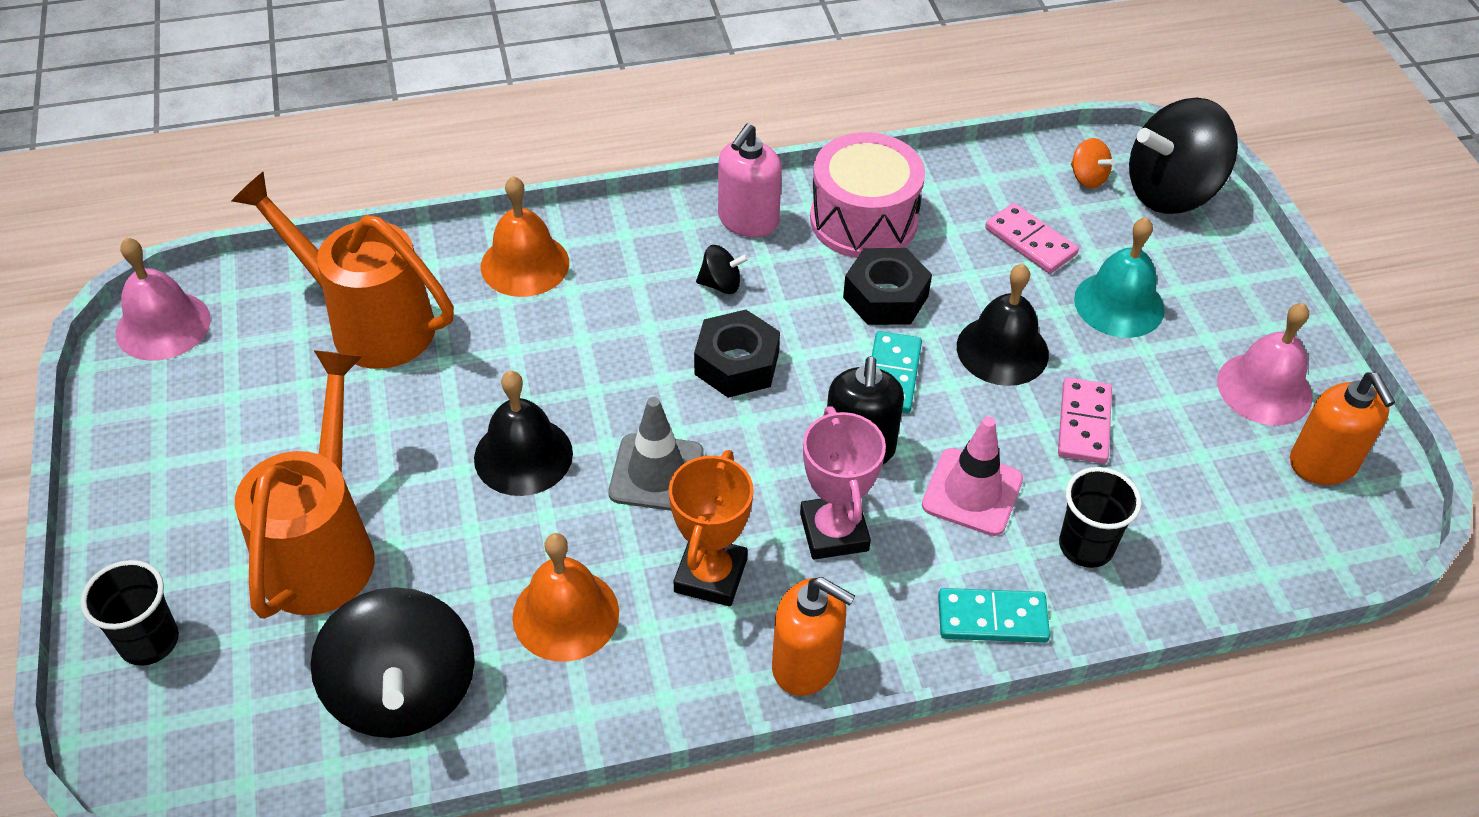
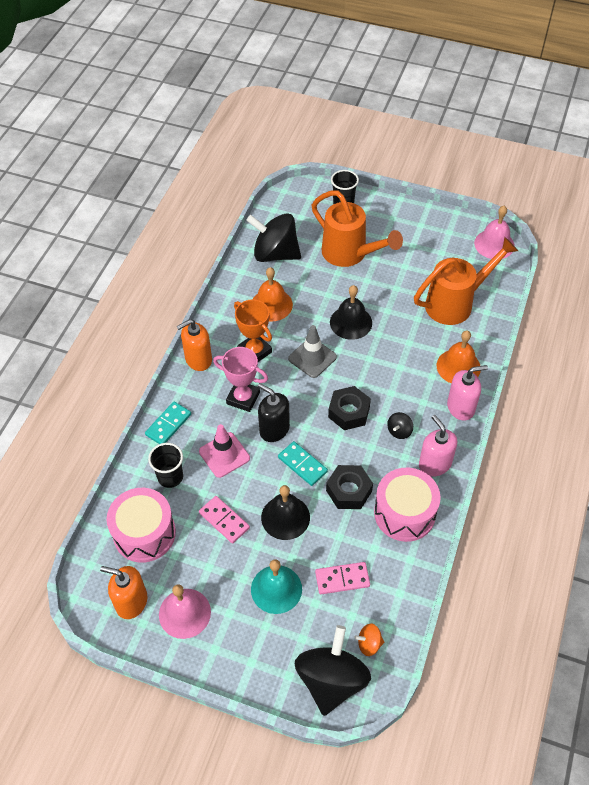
camera: 125 degrees right, 5 degrees up
(611, 231) = (461, 407): none -> pink soap dispenser
(1212, 518) = (144, 533): none -> pink drum

